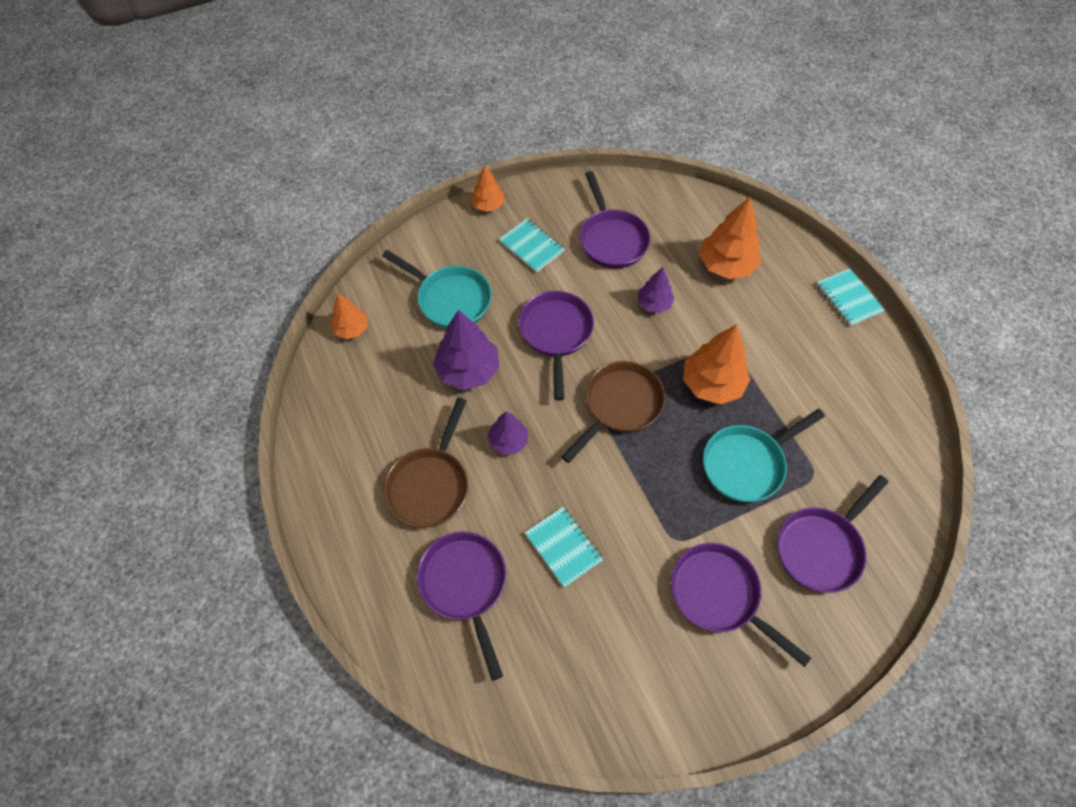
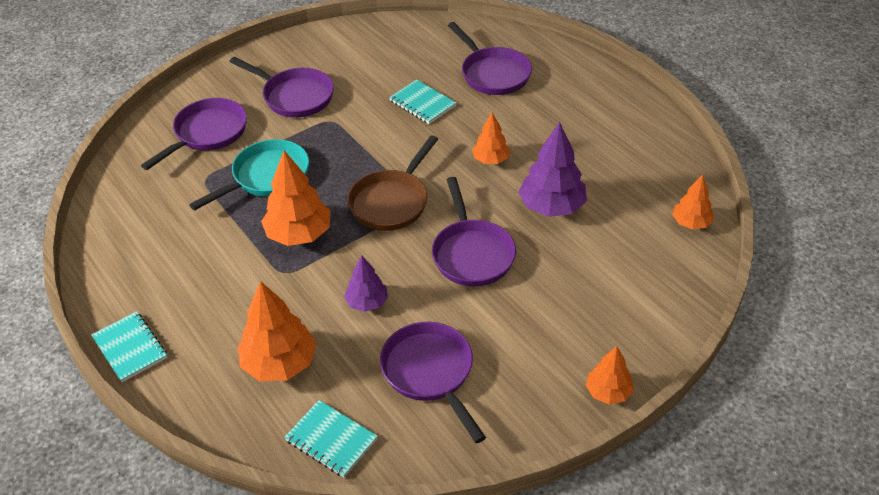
camera: 170 degrees right, 15 degrees down
(430, 485) = (547, 122): brown pan -> none
(450, 299) = (601, 269): turquoise pan -> none
(508, 441) = (490, 160): purple tree -> orange tree
(531, 247) = (530, 345): turquoise notebook -> turquoise notebook (331, 440)

